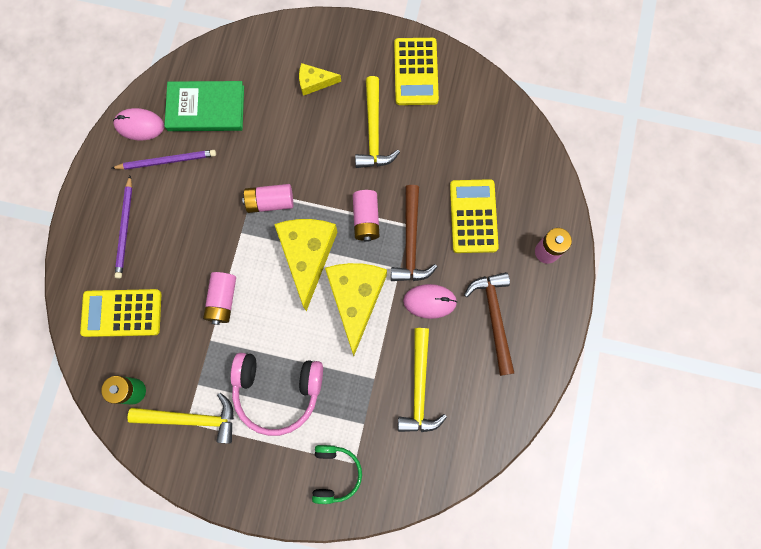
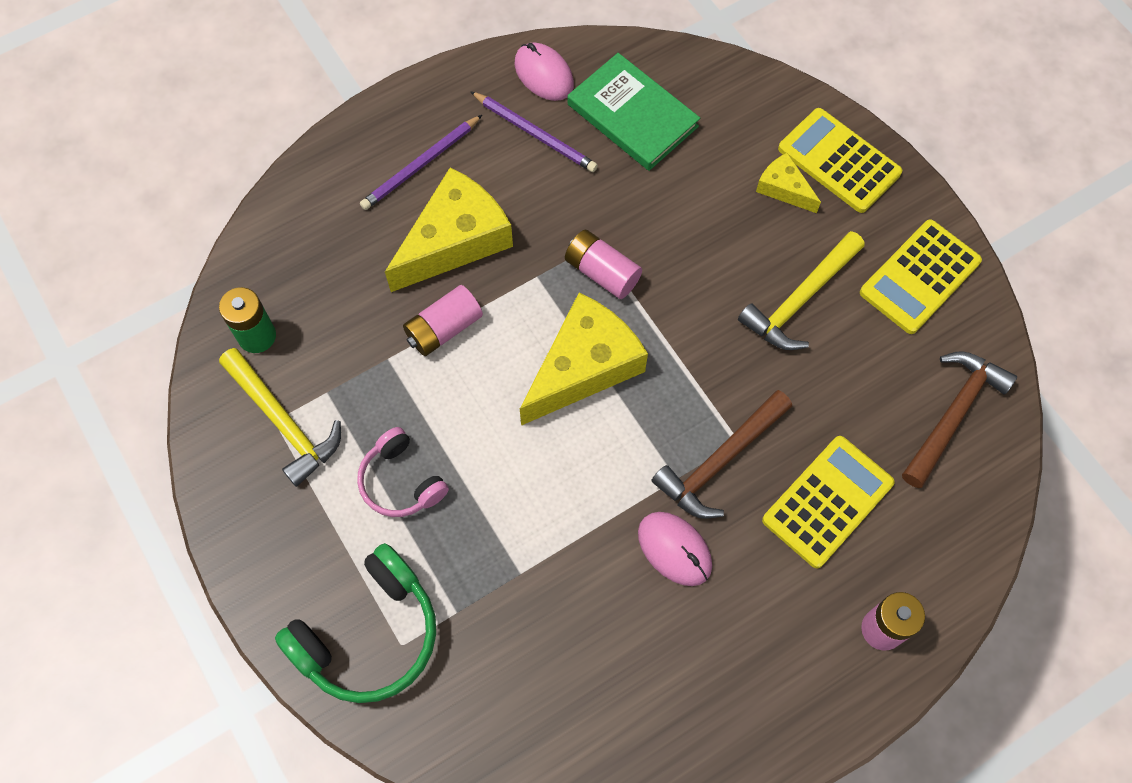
camera: 45 degrees right, 10 degrees down
(122, 313) = (329, 246): yellow calculator -> yellow calculator (839, 161)
(277, 391) = (401, 481): pink headphones -> pink headphones, size x0.62
(335, 473) = (369, 634): green headphones -> green headphones, size x1.62
(355, 299) = (590, 465): yellow cheese -> yellow cheese (455, 240)
(366, 219) = (692, 388): pink battery -> none
(419, 388) = (561, 636): yellow hammer -> none
(494, 317) = (735, 643): brown hammer -> brown hammer (953, 414)

